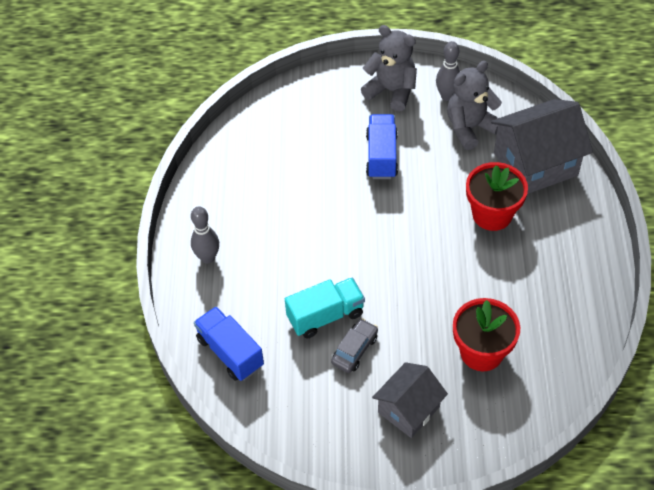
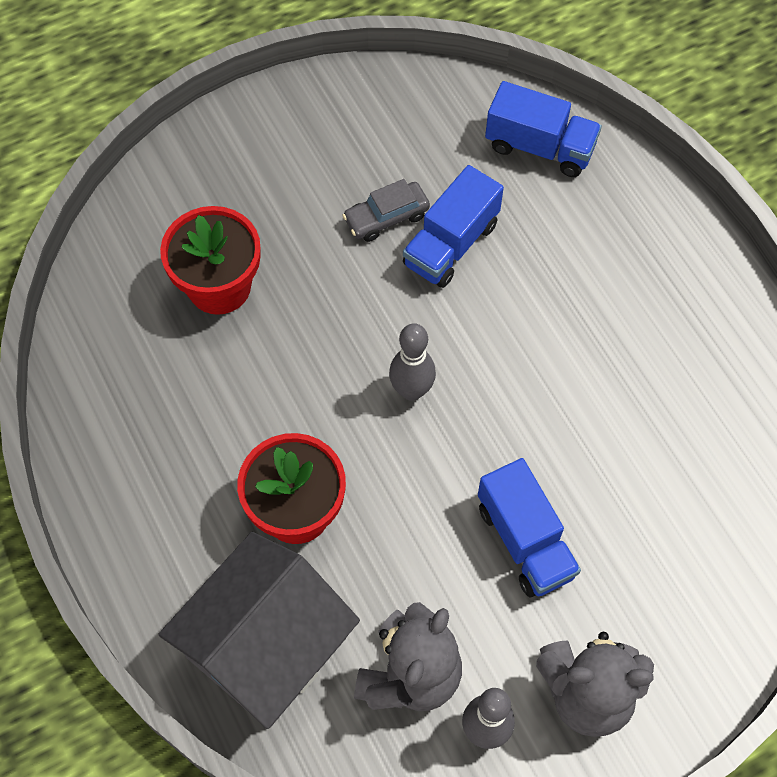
camera: 150 degrees right, 10 degrees up
(208, 258) = (662, 253): grey bowling pin -> grey bowling pin (411, 390)
(325, 316) = (451, 244): turquoise truck -> blue truck
(355, 350) = (386, 217): grey car -> grey car turned 60 degrees clockwise
(408, 409) = (279, 175): grey house -> none

